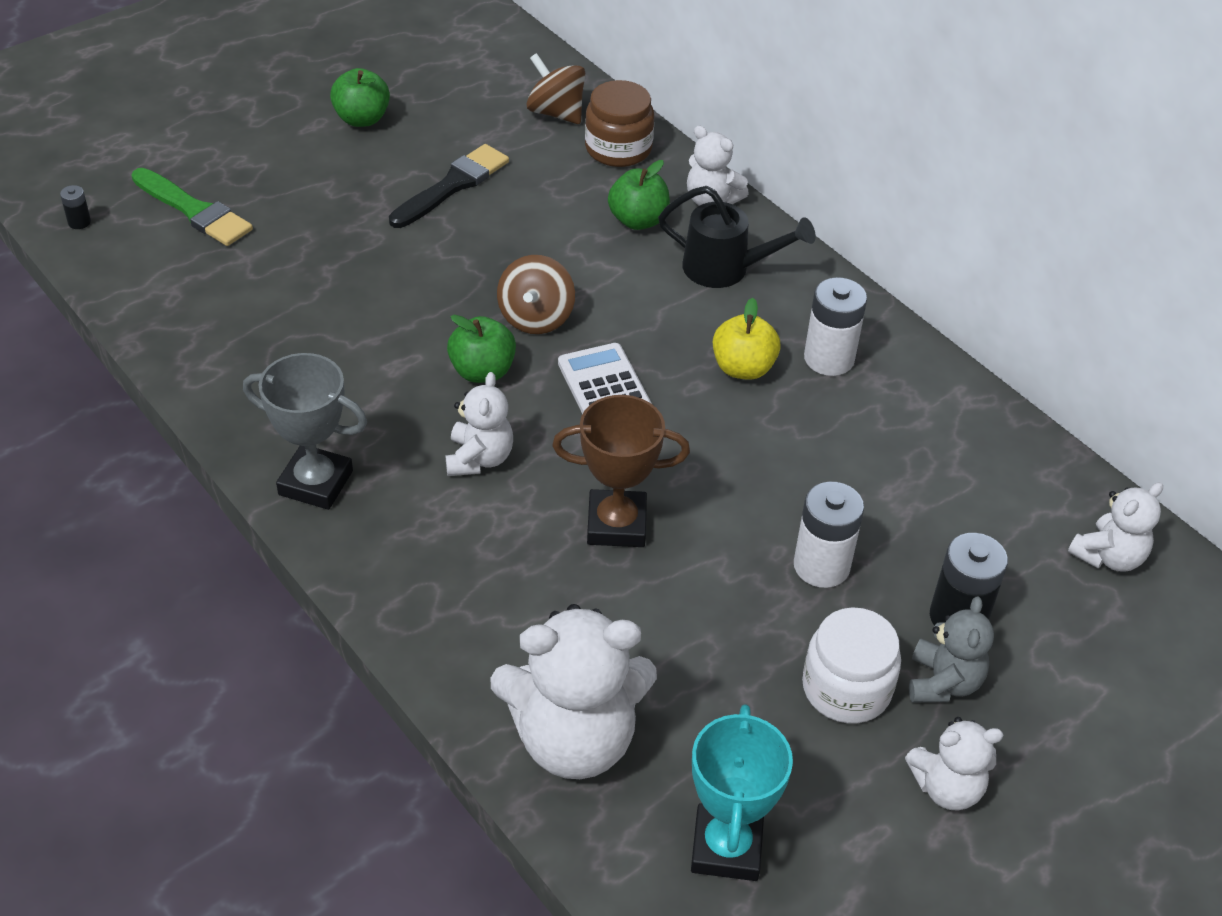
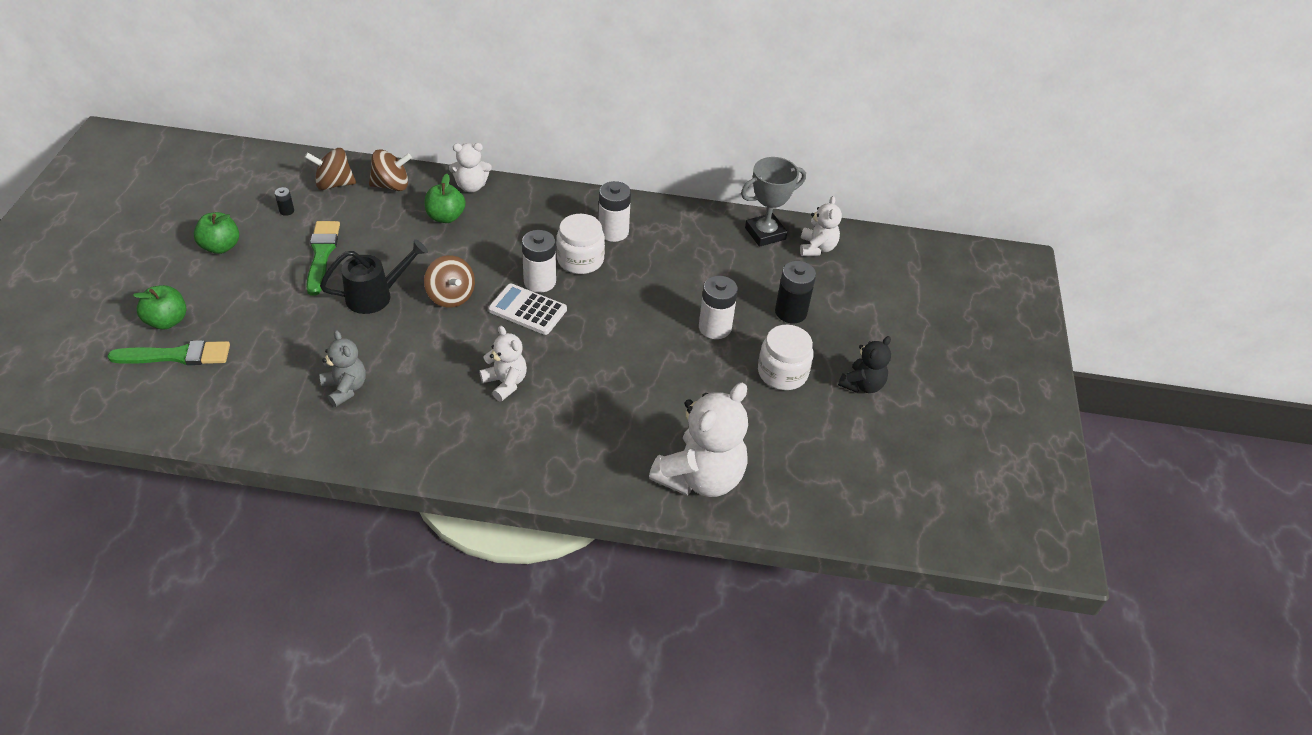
camera: 45 degrees left, 0 degrees up
(79, 222) = (105, 406): black battery -> black battery (286, 211)
(315, 483) = (435, 451): grey trophy -> grey trophy (765, 233)
(452, 186) = (322, 254): black brush -> green brush
(482, 371) = (455, 340): green apple -> green apple (167, 321)
(616, 524) = (607, 370): brown trophy -> none
(618, 148) = (391, 185): brown jar -> brown spinning top
(660, 364) = (540, 281): none -> white battery
(725, 269) = (517, 217): black watering can -> black watering can (375, 296)
(726, 847) = (812, 473): turquoise trophy -> none
(743, 368) = (580, 260): yellow apple -> white jar
(943, 682) = (815, 343): grey teddy bear -> grey teddy bear (345, 388)
(947, 787) = (862, 385): white teddy bear -> black teddy bear

